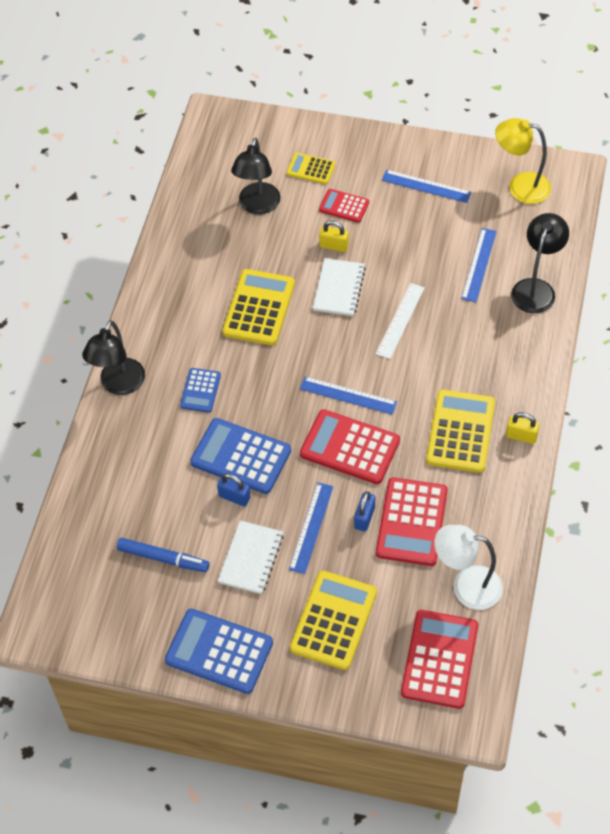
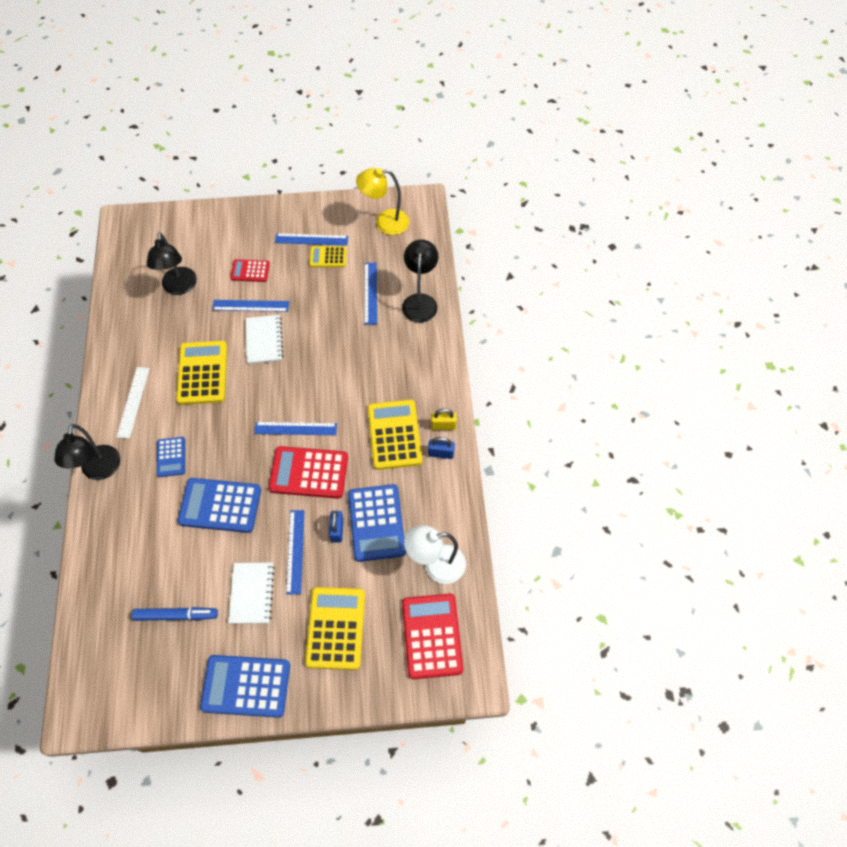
camera: 20 degrees left, 5 degrees up
(234, 497) = (224, 543): blue padlock -> blue padlock (441, 453)
(311, 169) = (215, 246): yellow calculator -> yellow calculator (328, 257)
(334, 246) = (250, 306): yellow padlock -> blue ruler
(400, 320) = (321, 354): white ruler -> white ruler (133, 402)
(411, 522) = (376, 523): red calculator -> blue calculator

